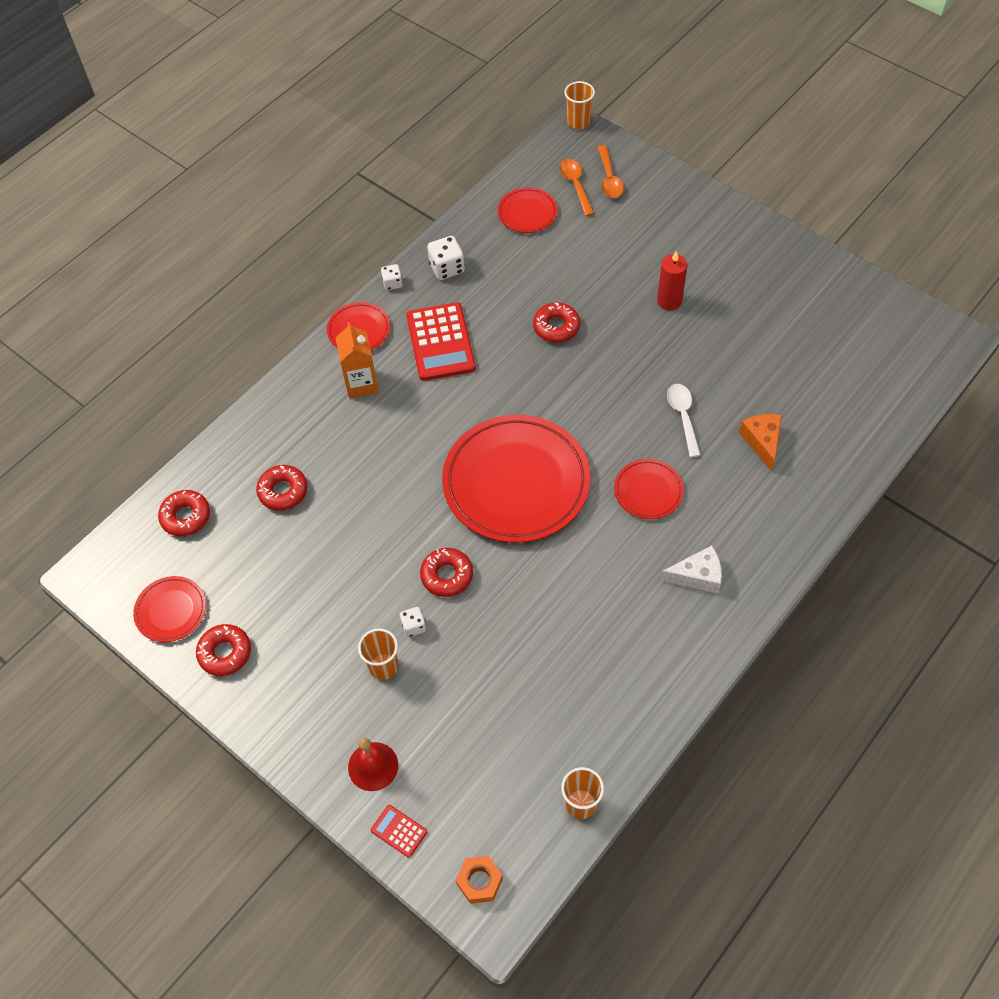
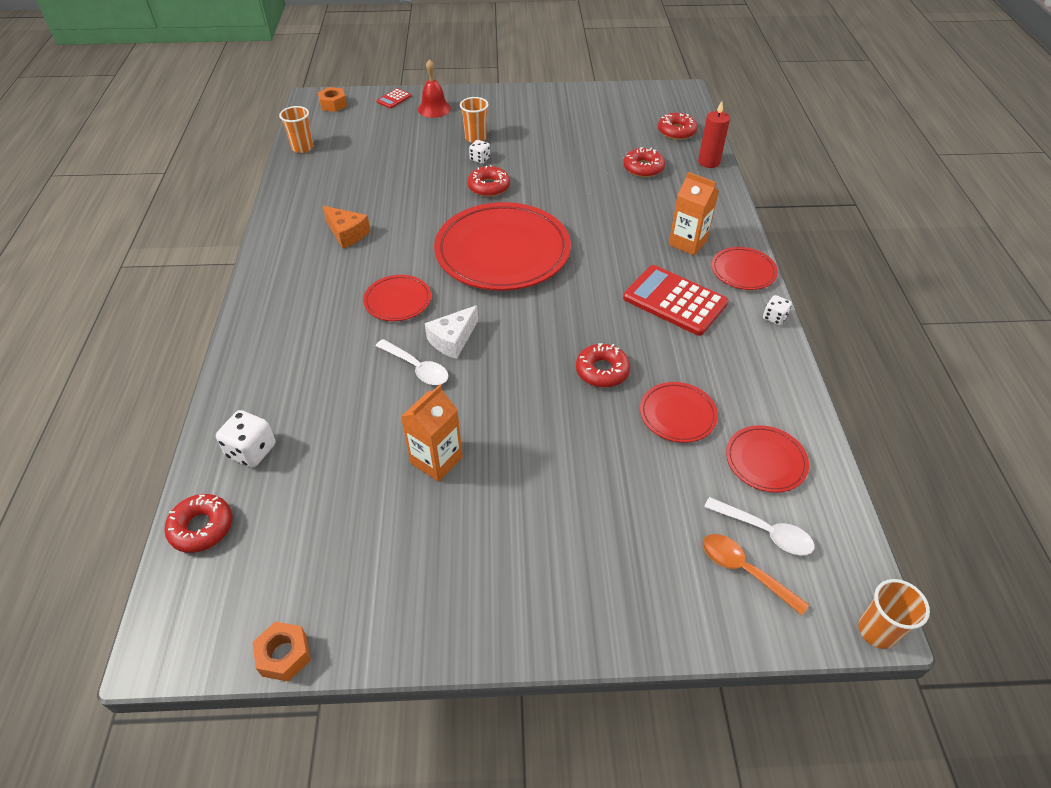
camera: 135 degrees right, 10 degrees down
(171, 611) = (619, 101): red plate -> red plate (677, 414)
(225, 653) = (567, 103): red donut -> red donut (202, 527)
(399, 831) = (394, 99): red calculator -> red calculator turned 135 degrees clockwise
(447, 268) = (754, 358): white dice -> white dice (251, 450)
(575, 185) = (765, 531): orange spoon -> white spoon
(669, 301) = (528, 464): red candle -> red candle (708, 162)
(697, 576) = (313, 273): white cheese -> white cheese (452, 340)
(724, 340) = (436, 460): none -> orange carton
(762, 442) = (328, 390): orange cheese -> orange cheese (347, 234)
(888, 292) = (284, 655): none -> orange nut

